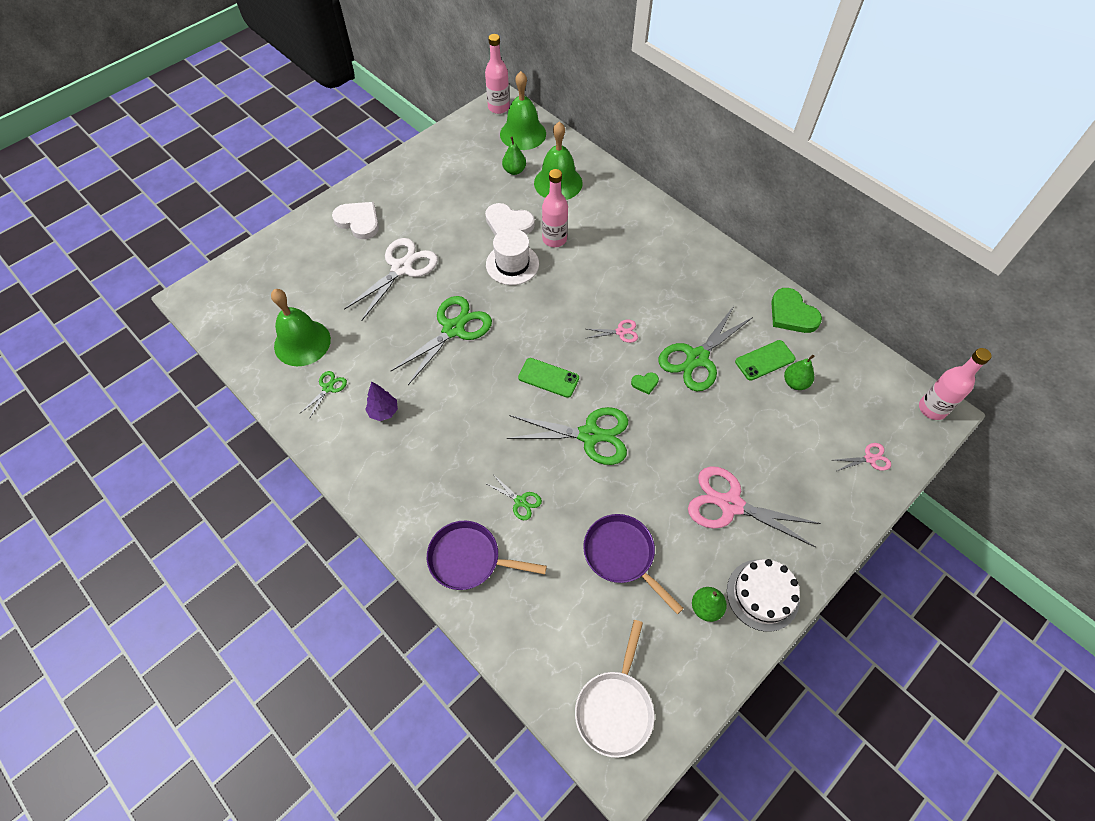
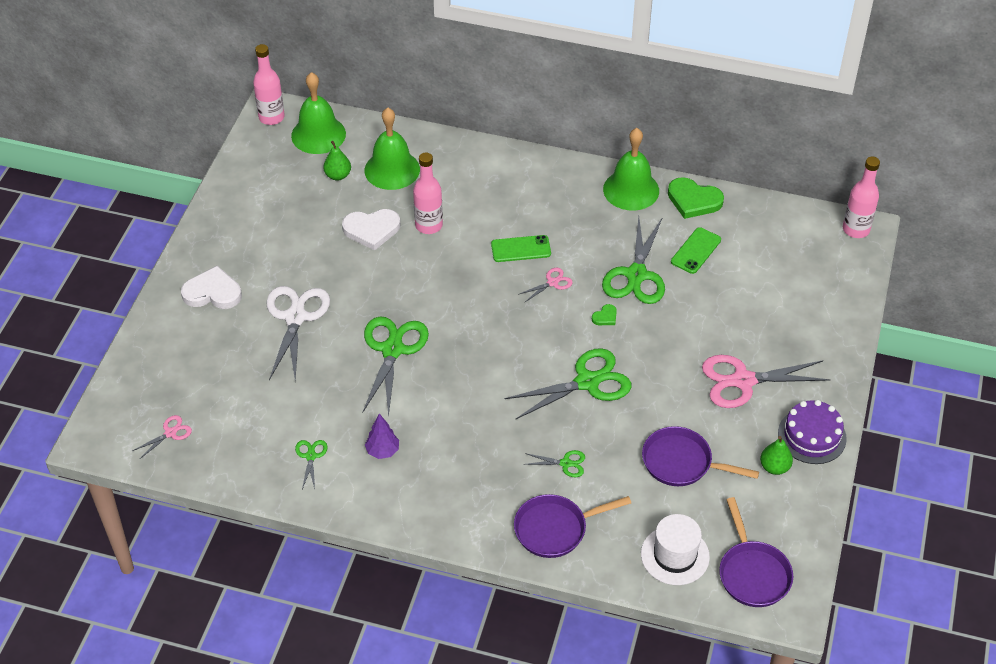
camera: 30 degrees left, 10 degrees down
(302, 342) = (250, 429): green bell -> green bell (631, 190)
(512, 264) = (404, 266): white hat -> white hat (675, 555)
(548, 378) = (515, 352): green phone -> green phone (521, 249)
(615, 708) = (752, 573): white pan -> purple pan
(762, 594) = (812, 436): white cake -> purple cake
(795, 383) = (733, 258): green pear -> none
(870, 458) = (830, 292): pink scissors -> pink scissors (170, 433)

